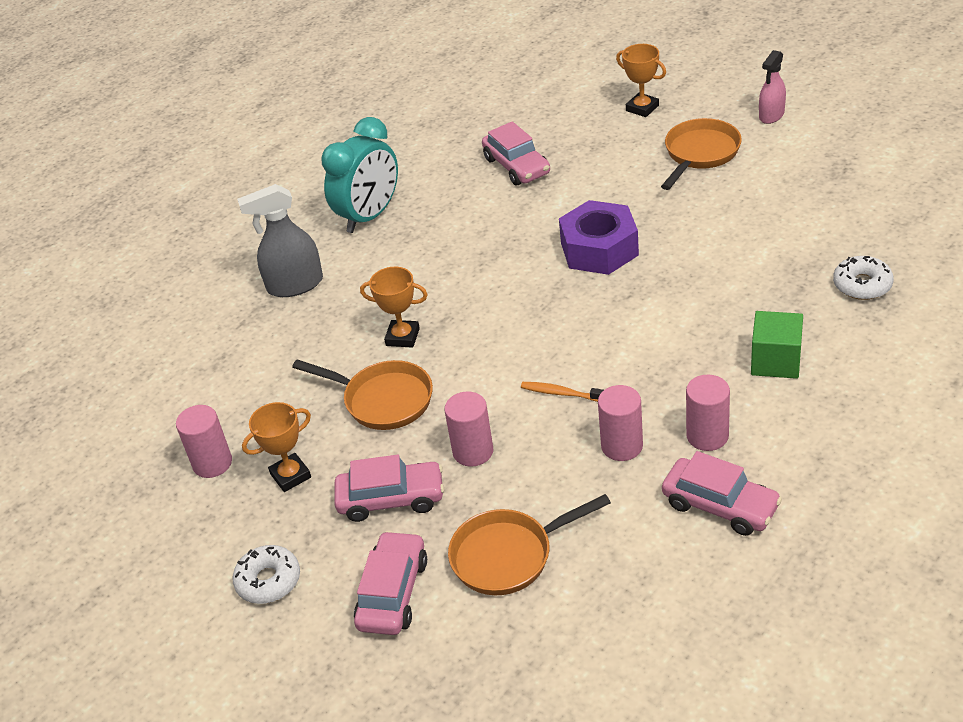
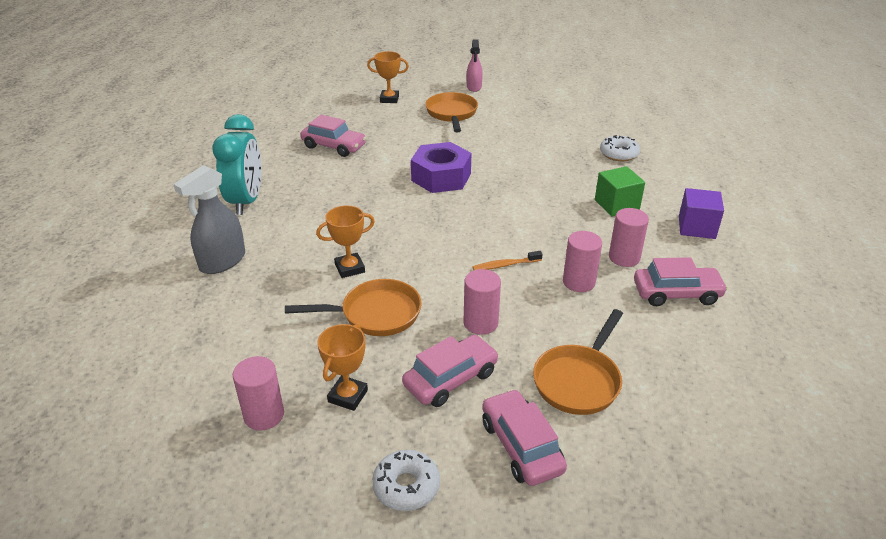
camera: 40 degrees left, 5 degrees down
(846, 430) = (696, 227): none -> purple cube

